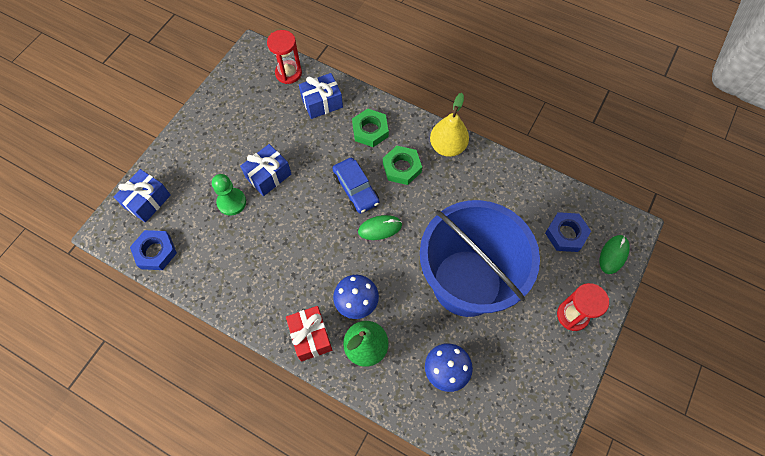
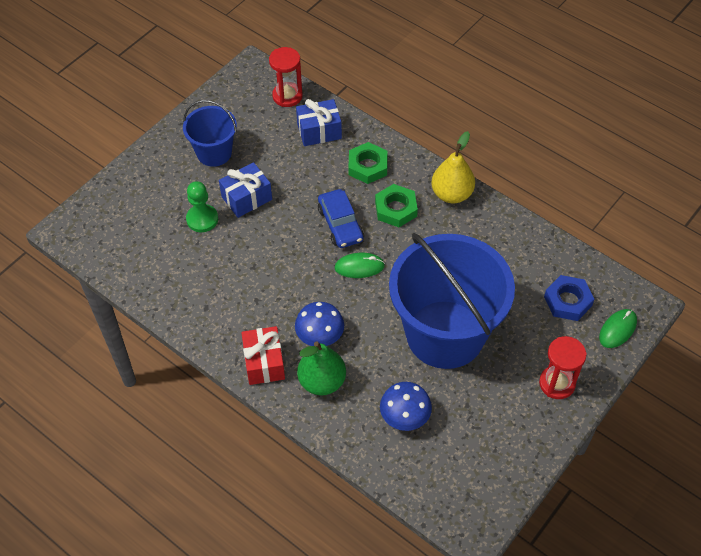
camera: 10 degrees right, 10 degrees down
(147, 201) = (112, 206): blue gift -> none
(155, 252) = (113, 257): blue nut -> none
(232, 136) = (214, 153): none -> blue bucket

